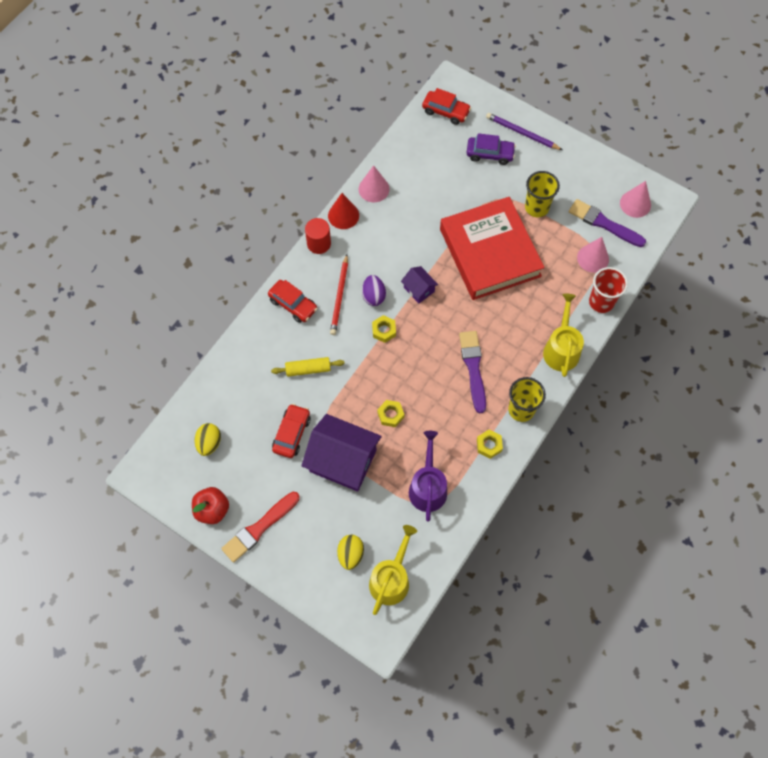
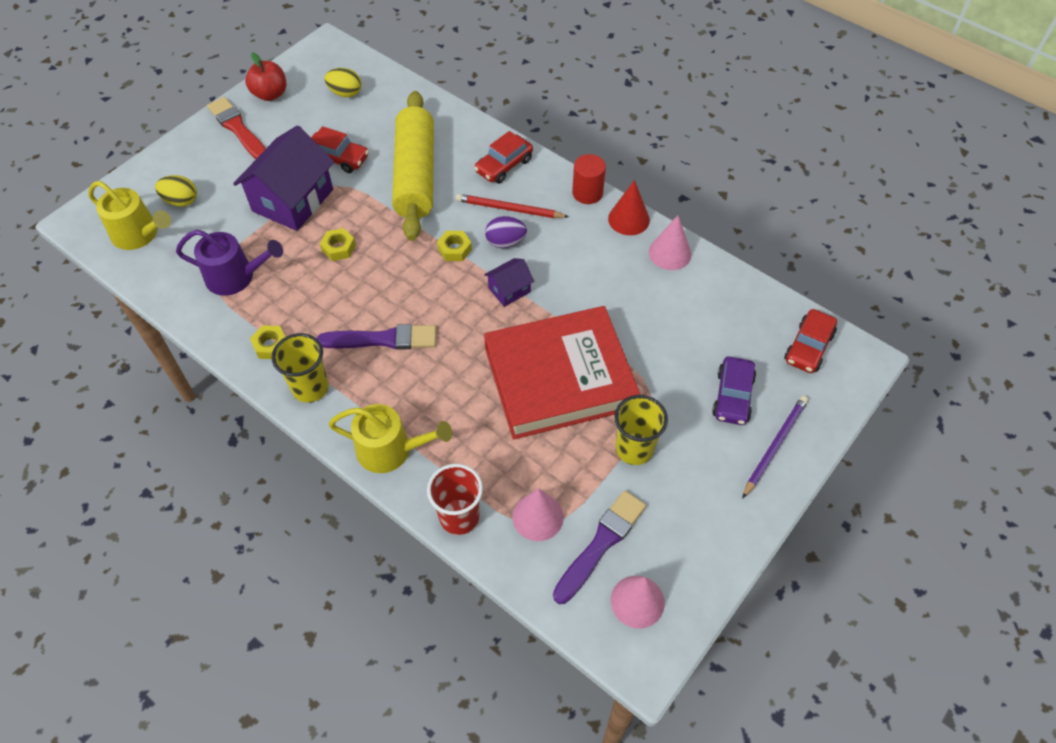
camera: 95 degrees right, 10 degrees down
(308, 369) = (415, 175): yellow rolling pin -> yellow rolling pin, size x2.23

